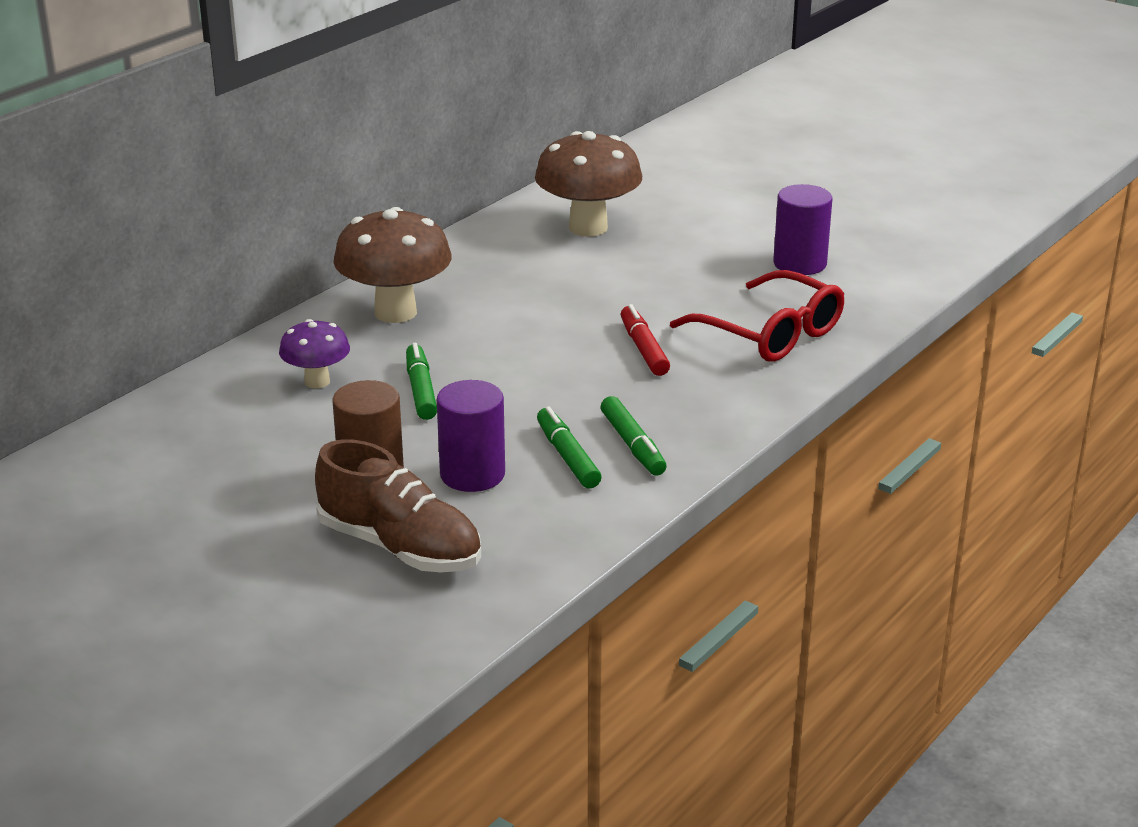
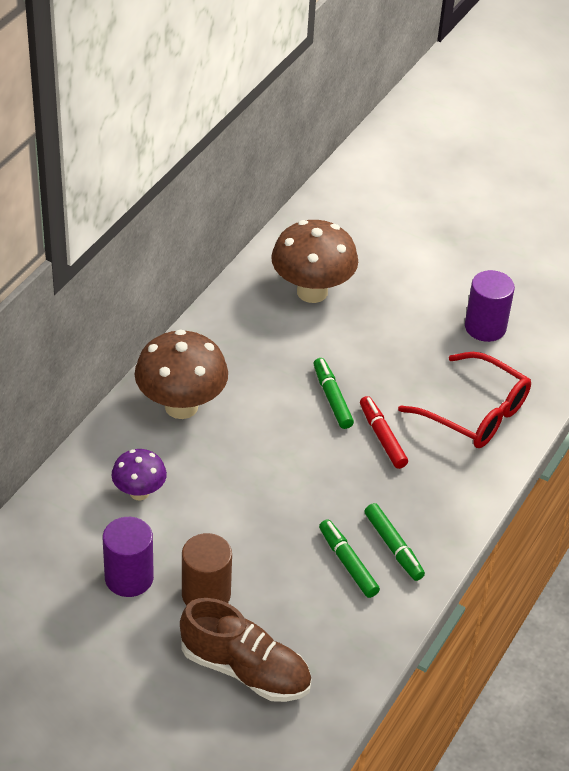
camera: 10 degrees left, 15 degrees up
(421, 390) = (222, 496): green marker -> green marker (332, 398)
(472, 474) = (281, 588): purple cylinder -> purple cylinder (129, 578)

